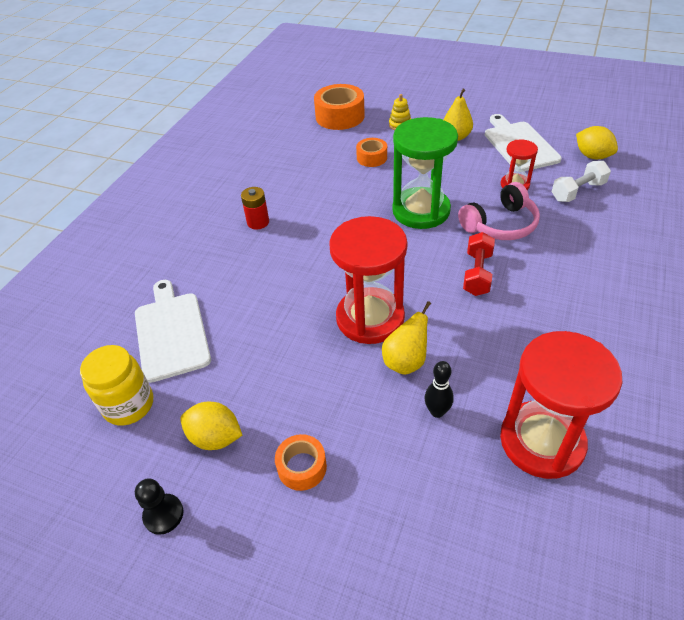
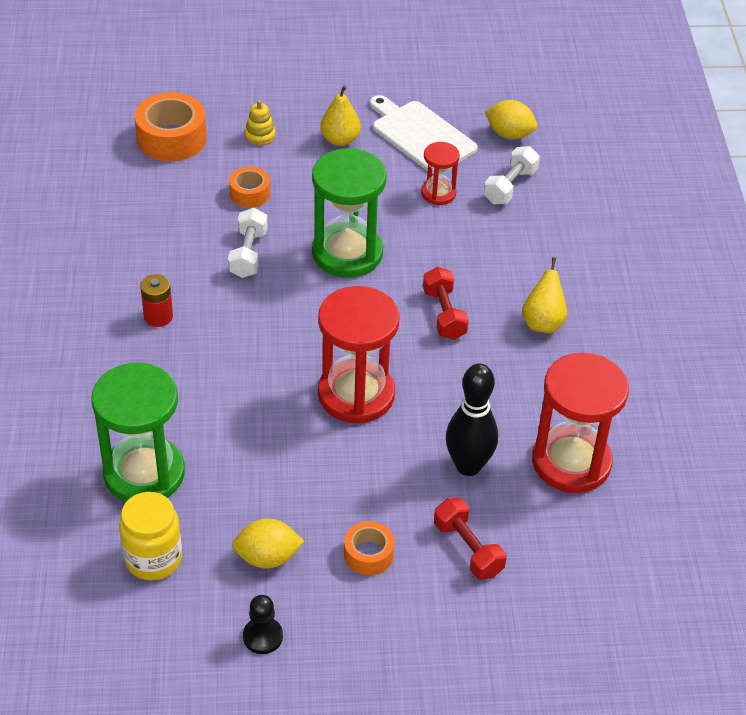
camera: 30 degrees left, 0 degrees up
(171, 332) = (144, 473): white cutting board -> green hourglass
(347, 195) = (248, 254): none -> white dumbbell
(397, 497) = (468, 549): none -> red dumbbell
(406, 361) = (415, 428): yellow pear -> yellow pear (543, 323)
(437, 411) = (468, 466): black bowling pin -> black bowling pin, size x1.81
(500, 224) = (443, 249): pink headphones -> none

